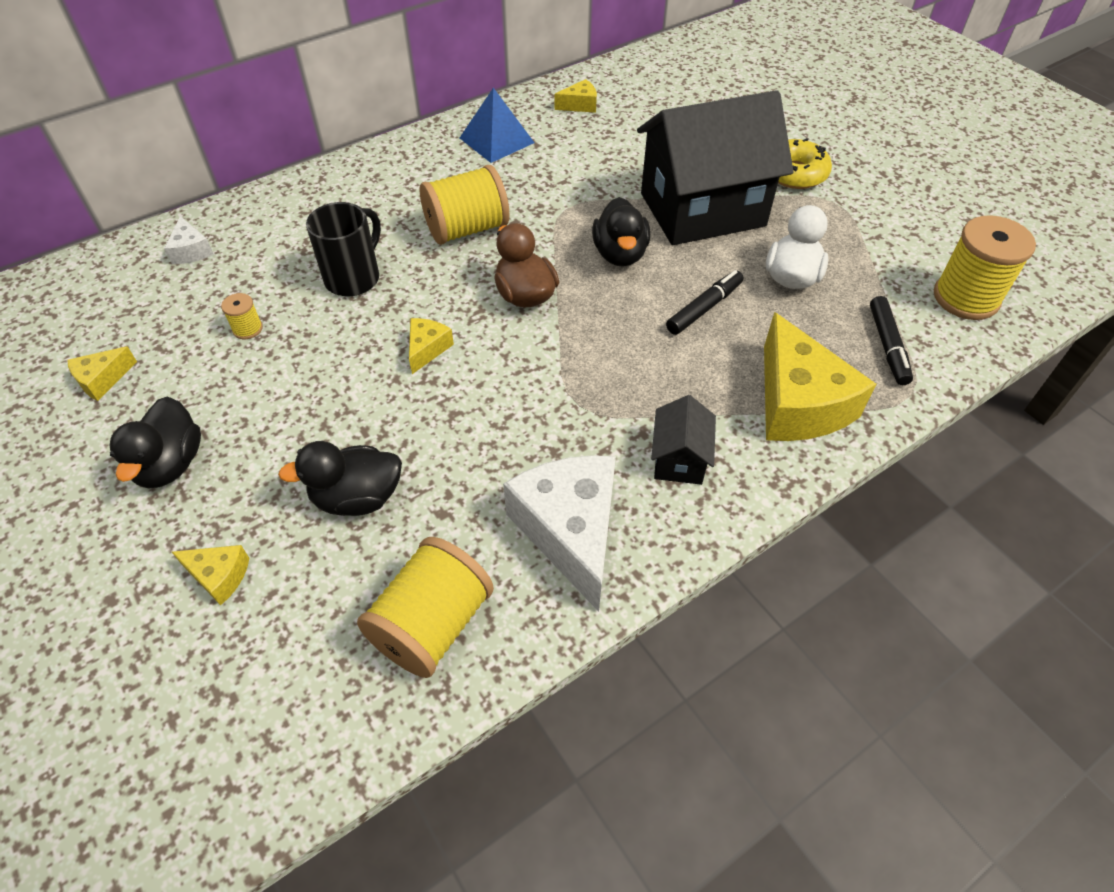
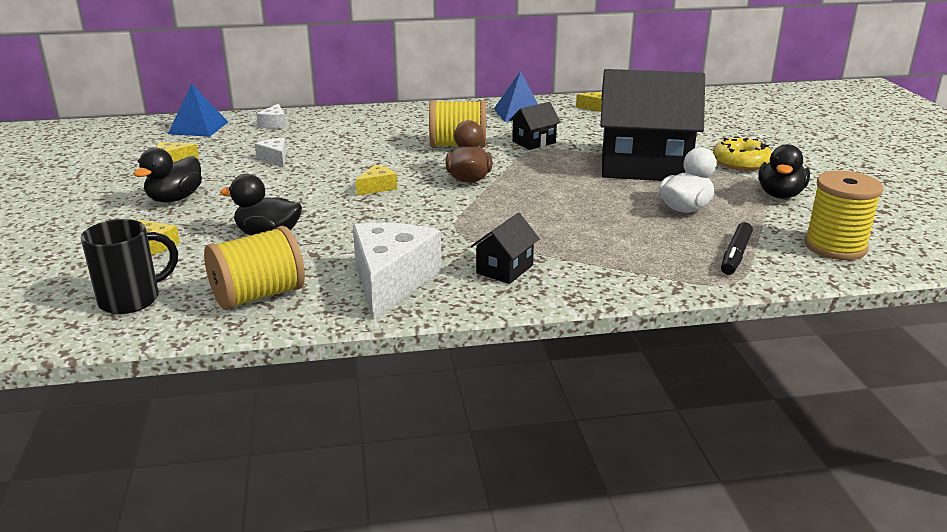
camera: 25 degrees right, 25 degrees down
(83, 290) = (198, 128): none -> blue pyramid
(247, 329) = (275, 158): yellow spool -> white cheese
(354, 278) = (361, 151): black mug -> black mug (132, 300)
(552, 197) = (534, 142): none -> black house
(620, 254) = (557, 174): black duck -> black duck (780, 195)
(704, 308) = (598, 209): black marker -> none
(798, 403) = (627, 265): yellow cheese -> none

